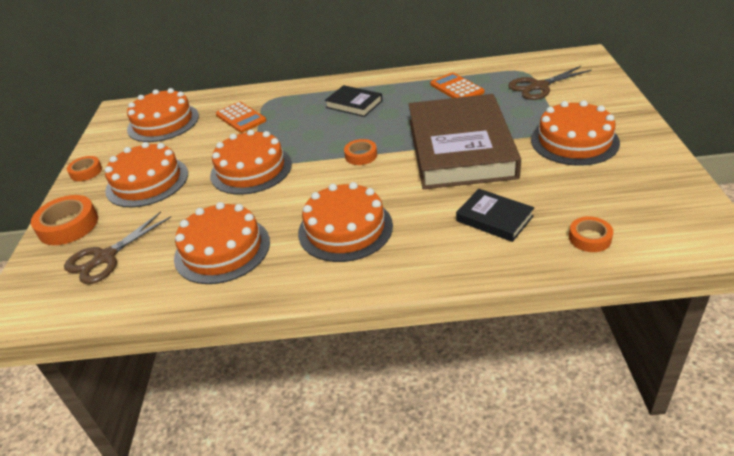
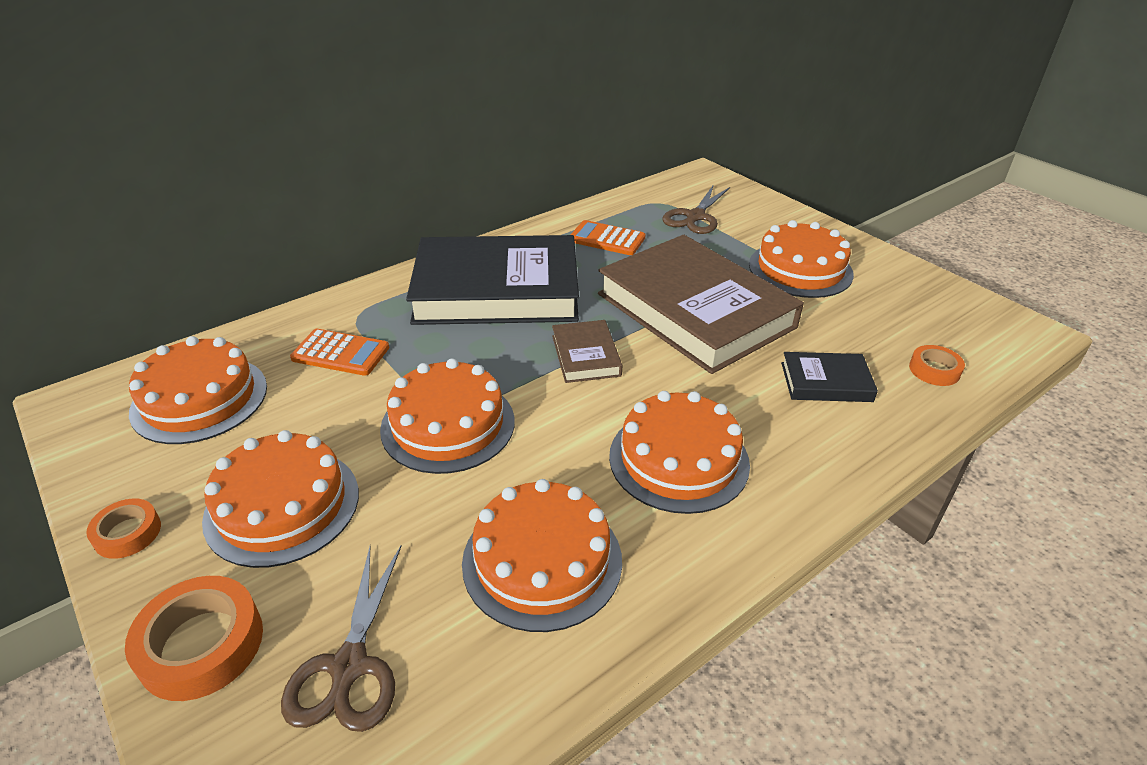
camera: 40 degrees left, 0 degrees up
(354, 104) = (497, 289): black book -> black book, size x2.31
(361, 155) = (586, 355): orange tape -> brown book

